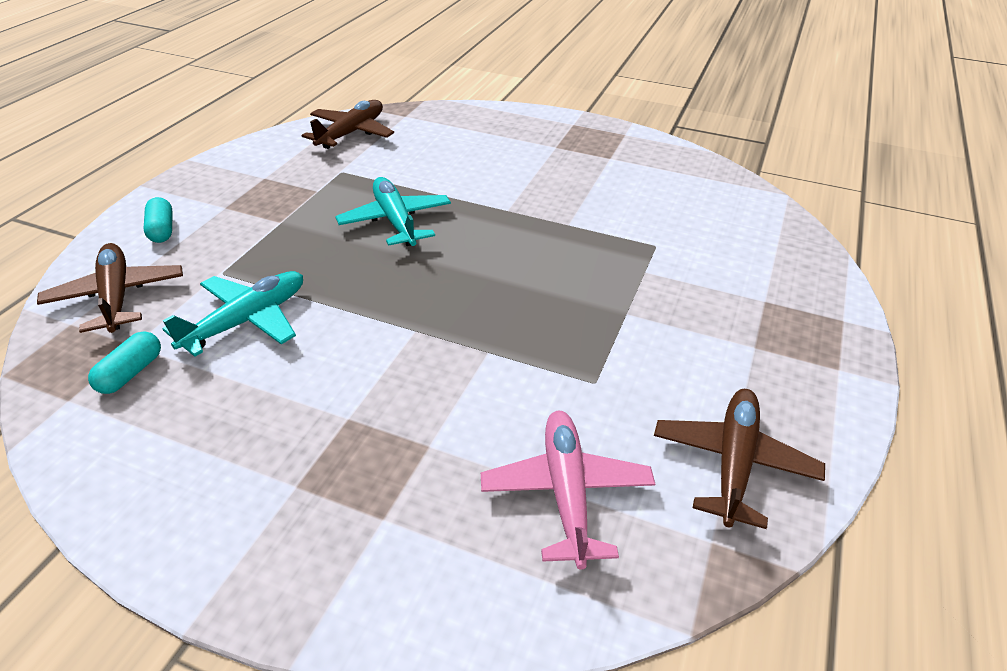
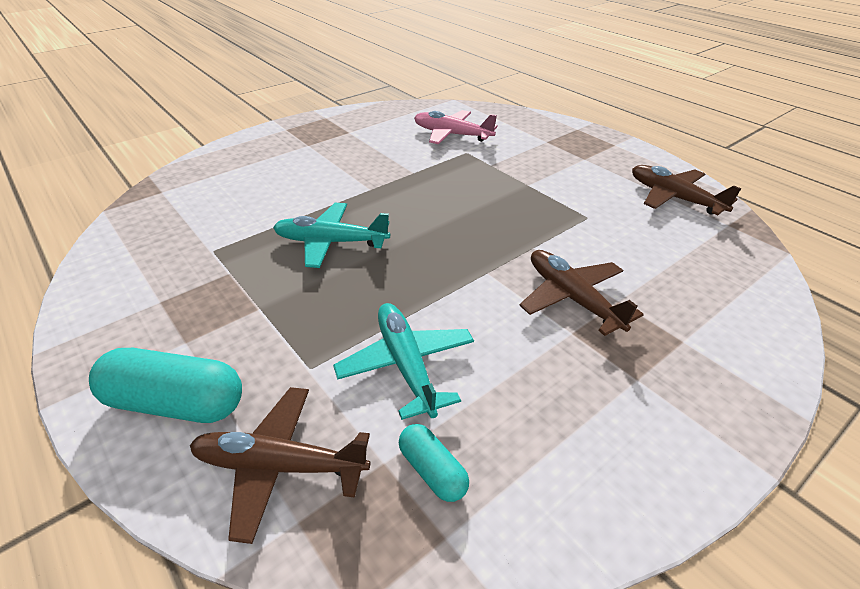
camera: 60 degrees left, 0 degrees up
(162, 230) = (176, 403): turquoise capsule -> turquoise capsule, size x1.84
(351, 133) = (149, 227): brown plane -> brown plane (572, 298)
(566, 492) = (680, 258): pink plane -> pink plane (452, 135)

